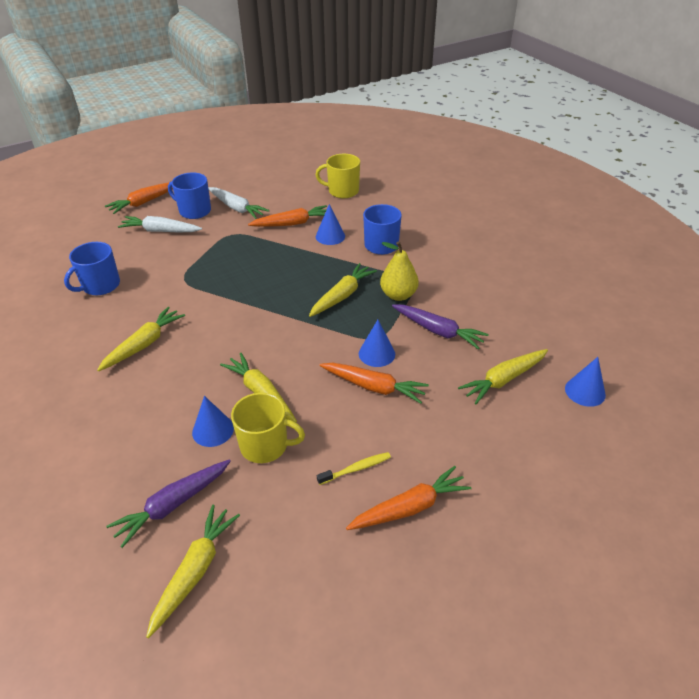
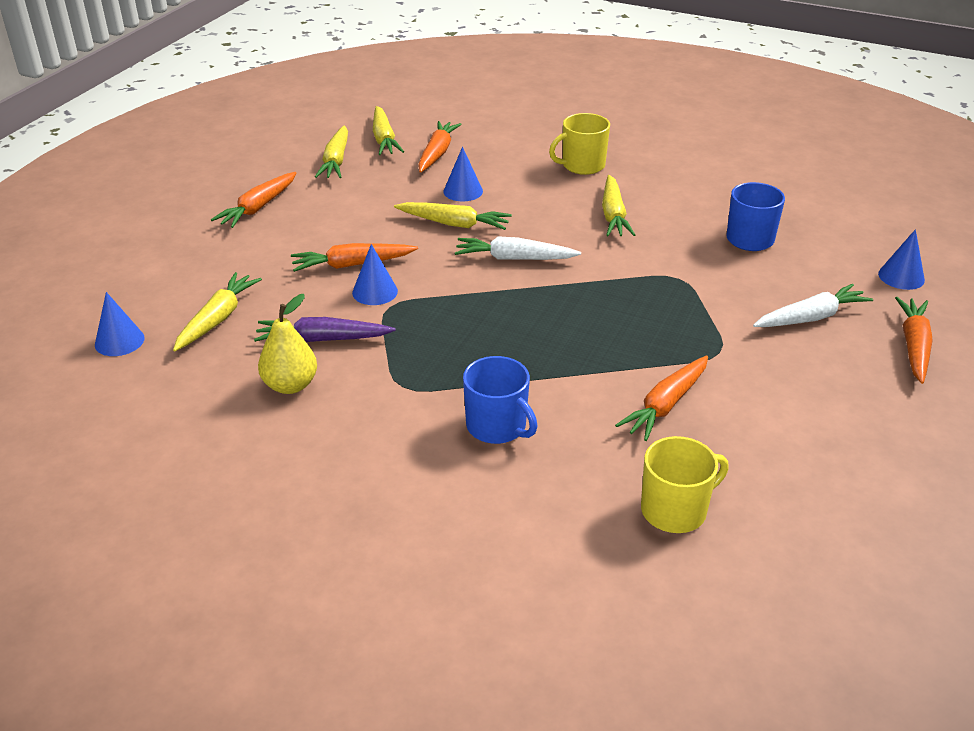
camera: 145 degrees right, 5 degrees down
(172, 505) = (437, 153): purple carrot -> orange carrot
(194, 211) = (827, 363): blue mug -> none
(237, 208) = (780, 395): white carrot -> white carrot (514, 258)
(265, 445) = (408, 198): yellow mug -> yellow mug (582, 165)
(330, 236) = (585, 408): blue cone -> blue cone (901, 277)
(342, 295) = (474, 334): yellow carrot -> yellow carrot (336, 161)
(356, 469) = (319, 211): yellow toothbrush -> none
(398, 295) = (405, 362): yellow pear -> yellow pear (290, 385)

